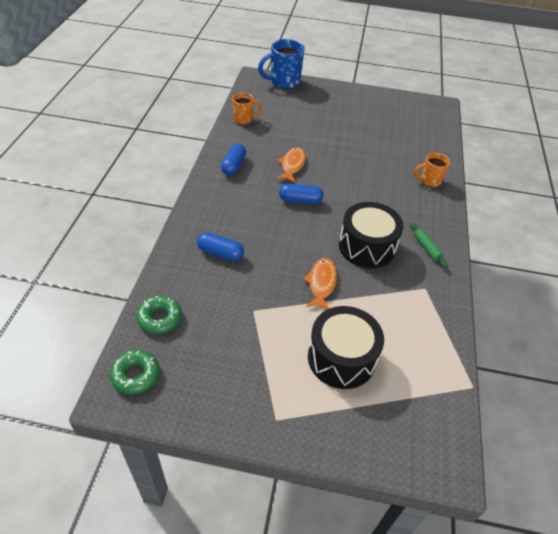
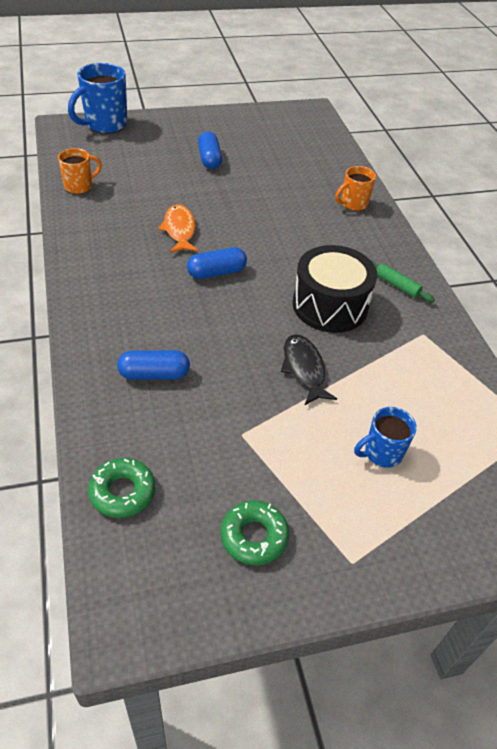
camera: 25 degrees left, 0 degrees up
(135, 375) = (135, 584): green donut -> green donut (254, 536)
(233, 166) = (102, 252): blue capsule -> blue capsule (209, 159)
(321, 283) = (304, 369): orange fish -> black fish
(341, 358) = (382, 453): black drum -> blue mug

